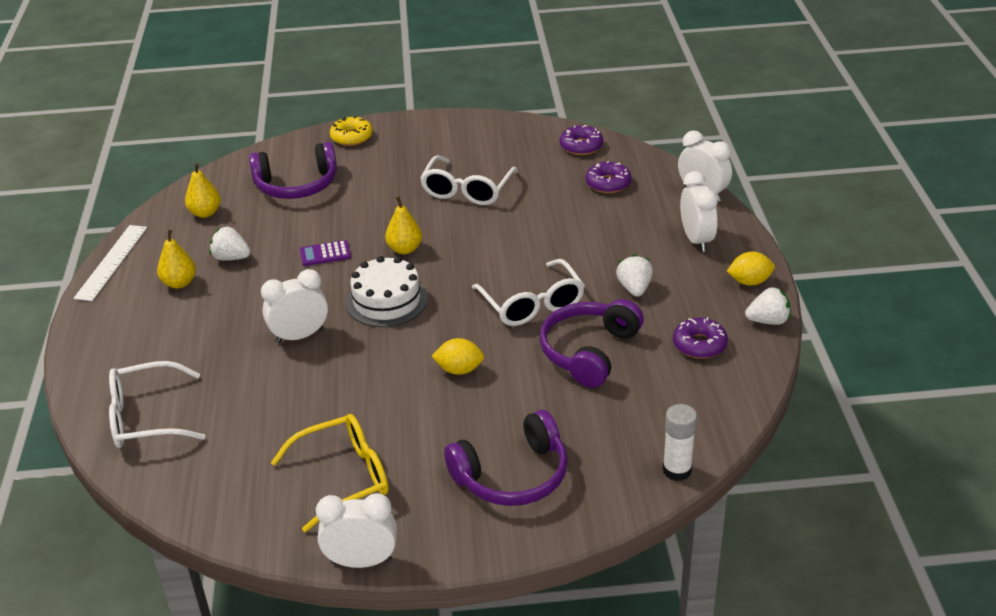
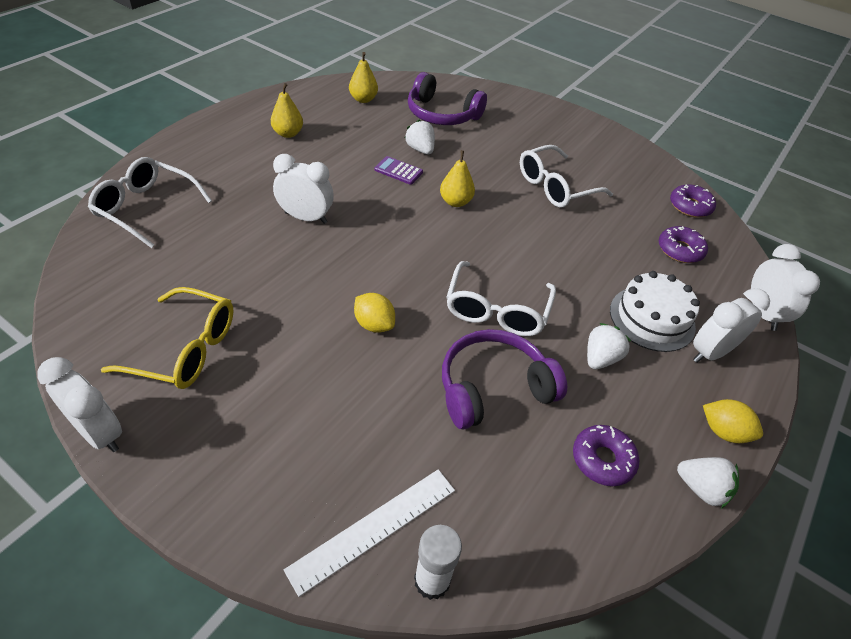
camera: 35 degrees right, 10 degrees up
(111, 262) = (271, 97): white ruler -> white ruler (373, 528)
(231, 258) = (339, 137): white strawberry -> white strawberry (420, 149)
(351, 137) = (519, 103): yellow donut -> none
(387, 301) = (394, 232): white cake -> white cake (652, 318)
(512, 475) = (294, 454): purple headphones -> none
(696, 240) = (710, 352): white clock -> white clock turned 150 degrees counterclockwise

